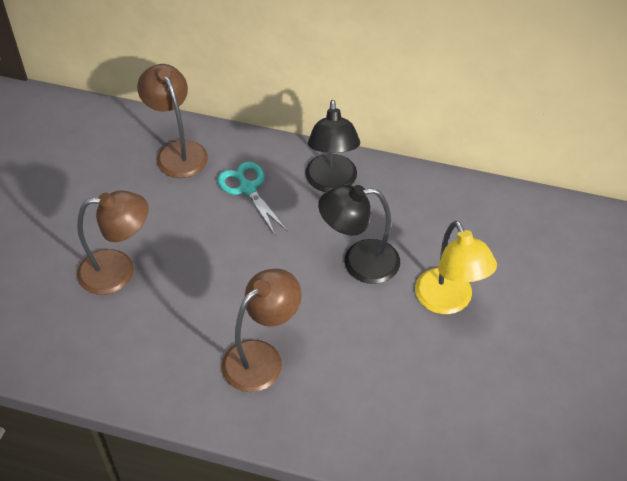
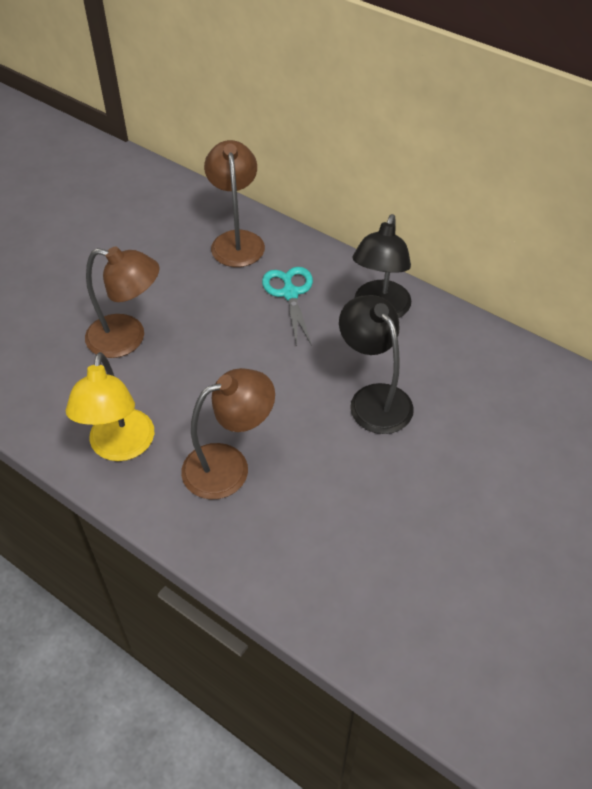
camera: 20 degrees right, 0 degrees up
(359, 262) = (373, 398): black lamp -> black lamp turned 45 degrees clockwise
(448, 301) = (455, 468): yellow lamp -> yellow lamp (120, 447)

